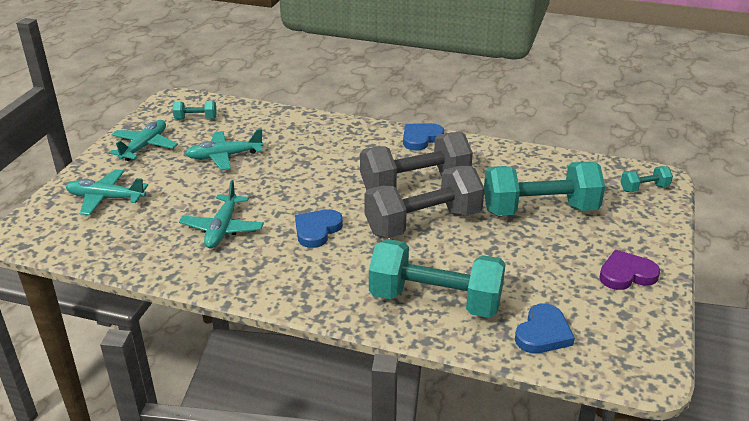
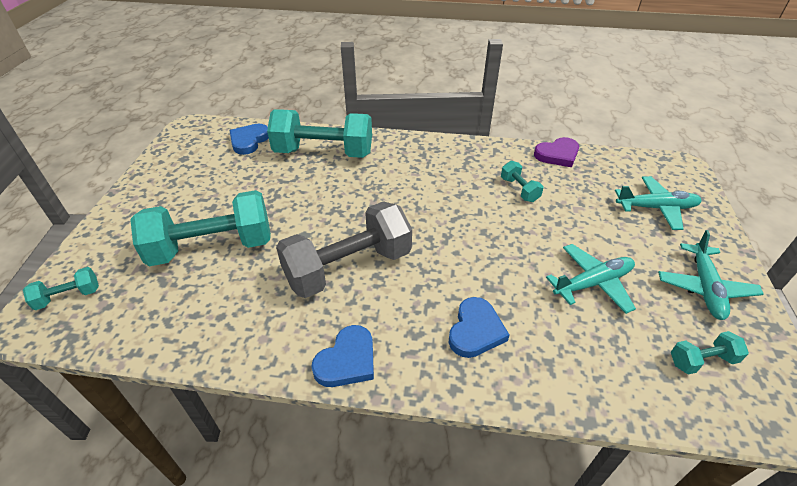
camera: 170 degrees right, 10 degrees up
(222, 229) = (519, 190): turquoise plane -> turquoise dumbbell
(317, 230) = (434, 198): blue heart -> blue heart (475, 330)
(423, 223) = (336, 217): grey dumbbell -> none
(626, 274) = (162, 188): purple heart -> purple heart (557, 155)

